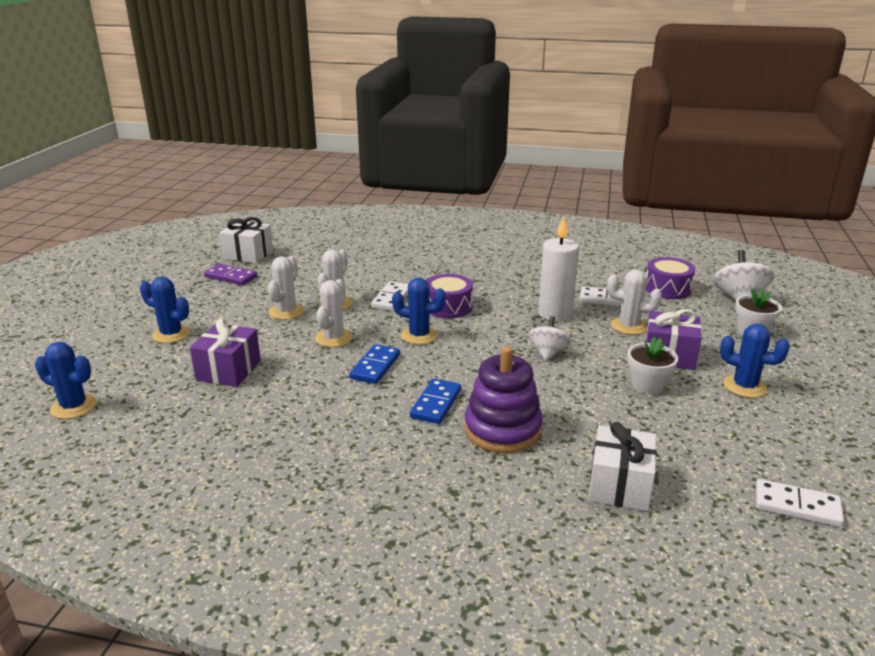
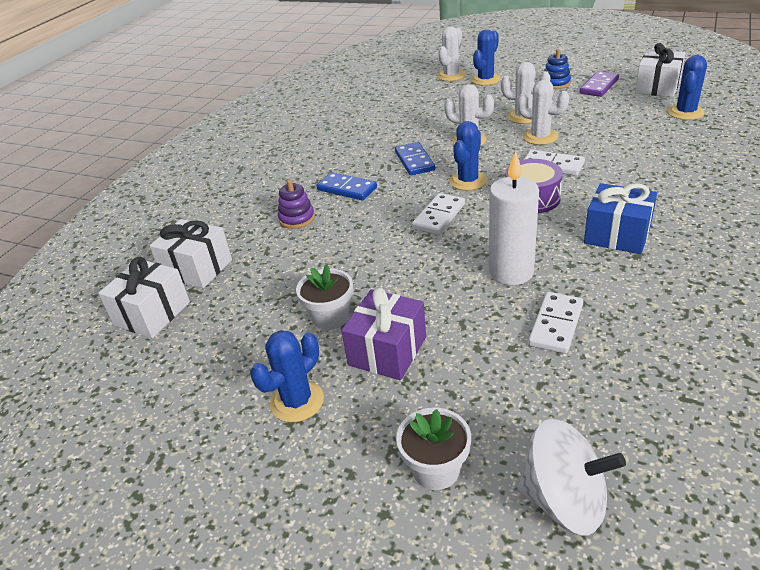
camera: 105 degrees right, 10 degrees up
(74, 407) = (393, 69): blue cactus -> blue cactus (685, 112)
(210, 296) = (555, 83): none -> blue stacking toy
(229, 370) = (425, 106): purple gift -> none
(375, 366) = (414, 161): blue domino -> blue domino turned 45 degrees clockwise
(496, 279) = (617, 235): none -> blue gift
(502, 429) = (297, 218): purple stacking toy -> purple stacking toy, size x0.55
(547, 352) = (417, 256): white spinning top -> none
(629, 326) = (471, 331): white cactus -> white cactus (451, 76)
(667, 289) = (601, 406): purple drum -> none
(708, 498) = (152, 314): none -> white gift
(797, 506) = (107, 367): white domino -> white domino (439, 216)

